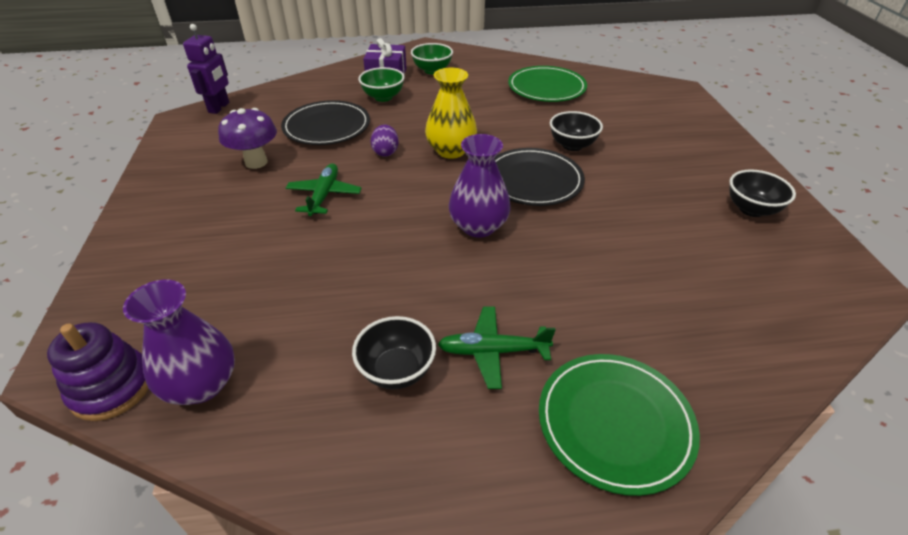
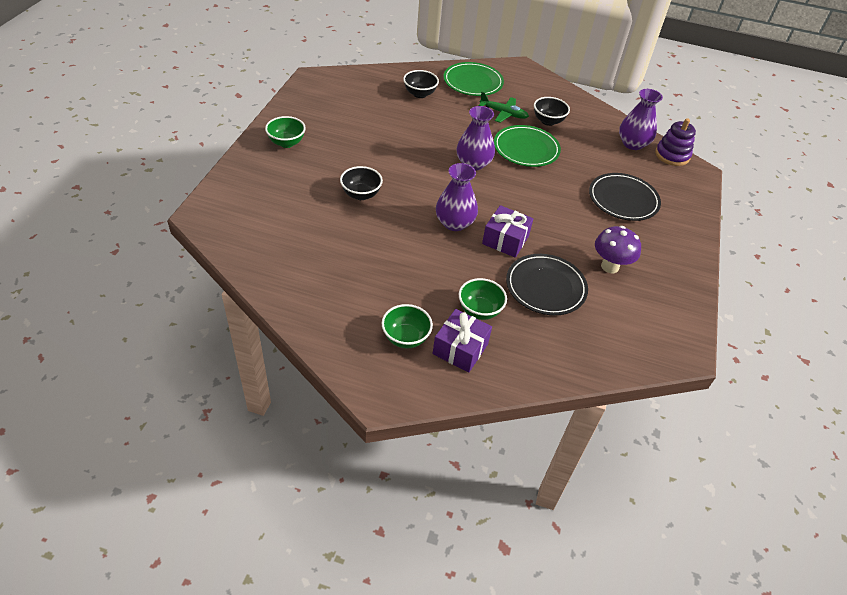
camera: 160 degrees left, 5 degrees up
(219, 107) = (648, 357): purple robot -> none
(324, 195) = (562, 218): green plane -> none
(385, 152) = (505, 240): purple egg -> purple gift
(451, 150) = (454, 223): yellow vase -> purple vase
(533, 181) = (416, 179): black plate -> black plate (623, 200)
(546, 88) = (315, 262): green plate -> green plate (526, 149)
(720, 169) = (286, 143): none -> green bowl
(751, 209) = (308, 118): black bowl -> black bowl (420, 94)

